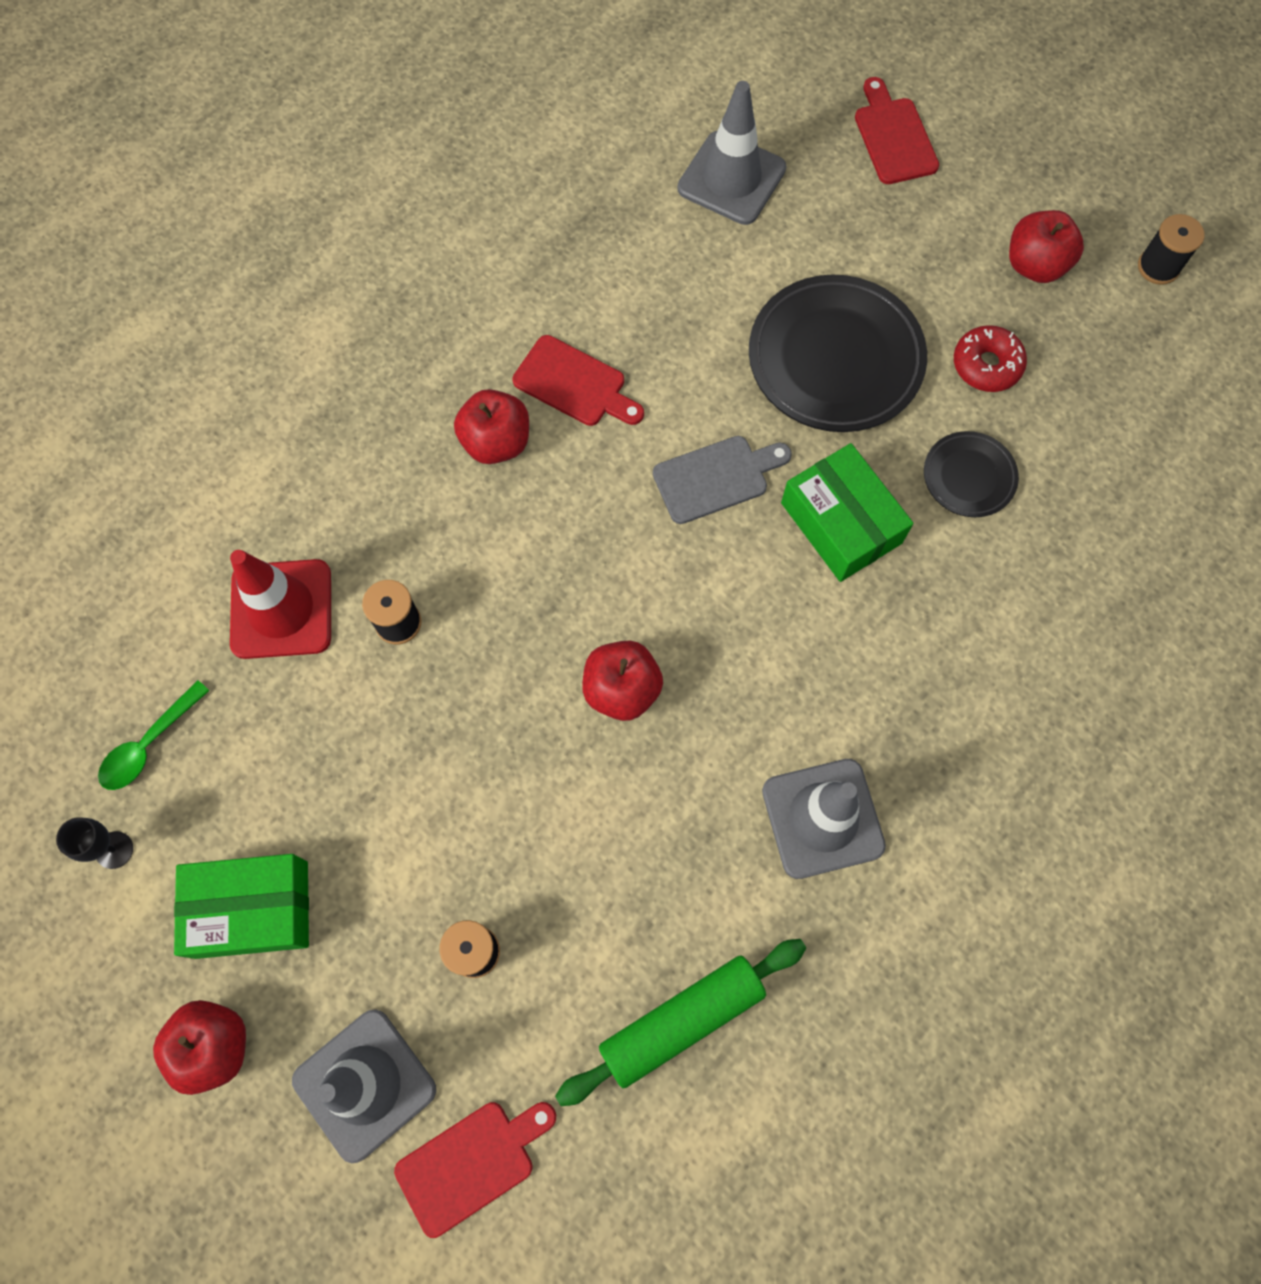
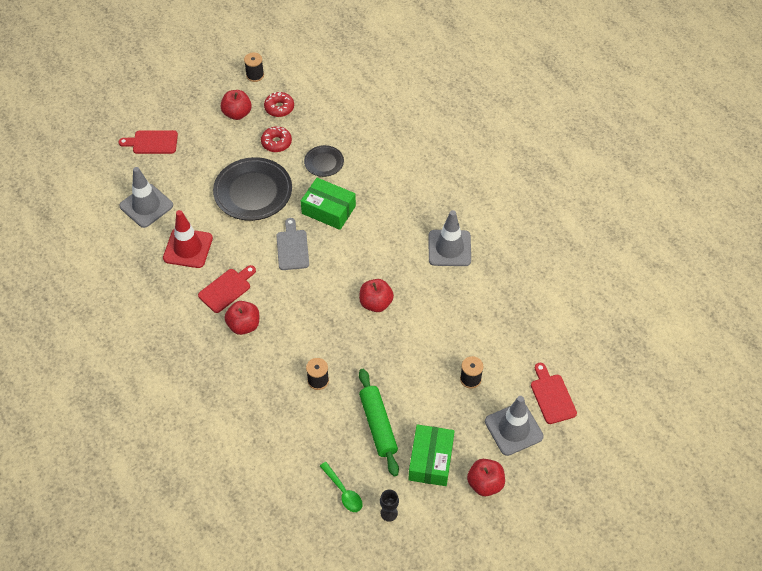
camera: 75 degrees left, 15 degrees down
(281, 609) = (295, 426): red traffic cone -> red traffic cone (188, 248)
(681, 1021) = (515, 313): green rolling pin -> green rolling pin (378, 425)
(841, 523) = (328, 210): green box -> green box turned 45 degrees clockwise
(1086, 342) = (279, 108): none -> red donut

